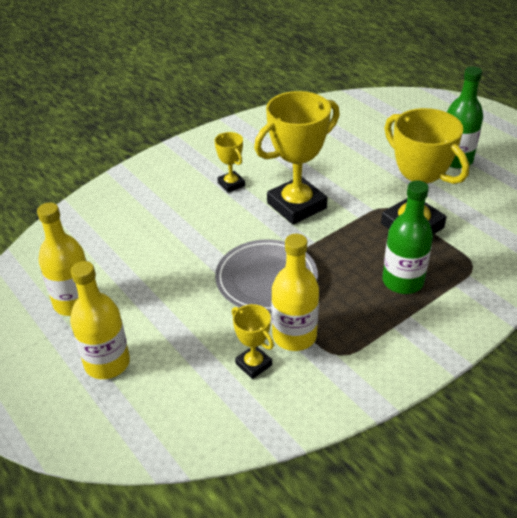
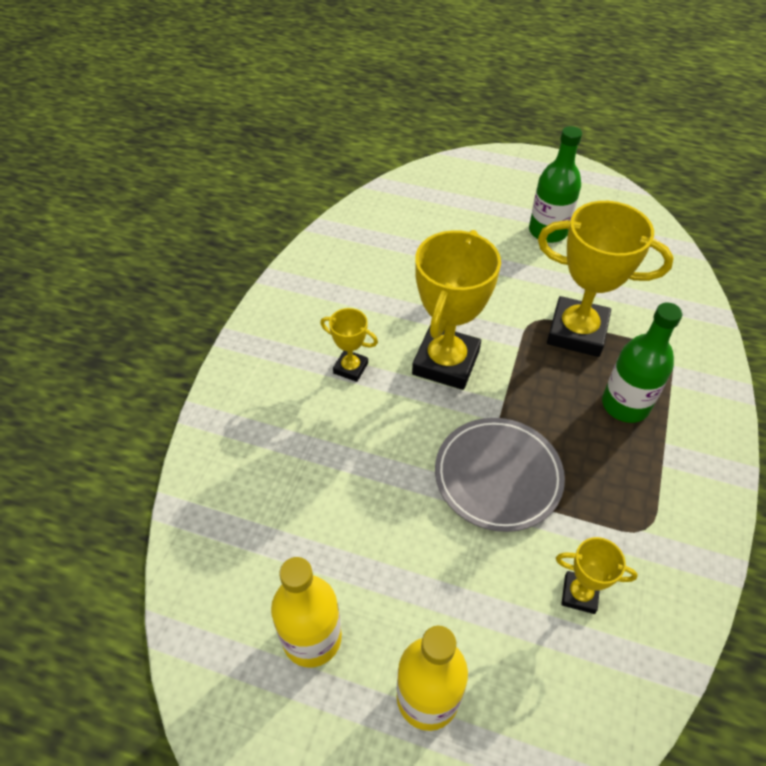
camera: 35 degrees left, 10 degrees up
(294, 336) = (586, 532): yellow bottle -> none

